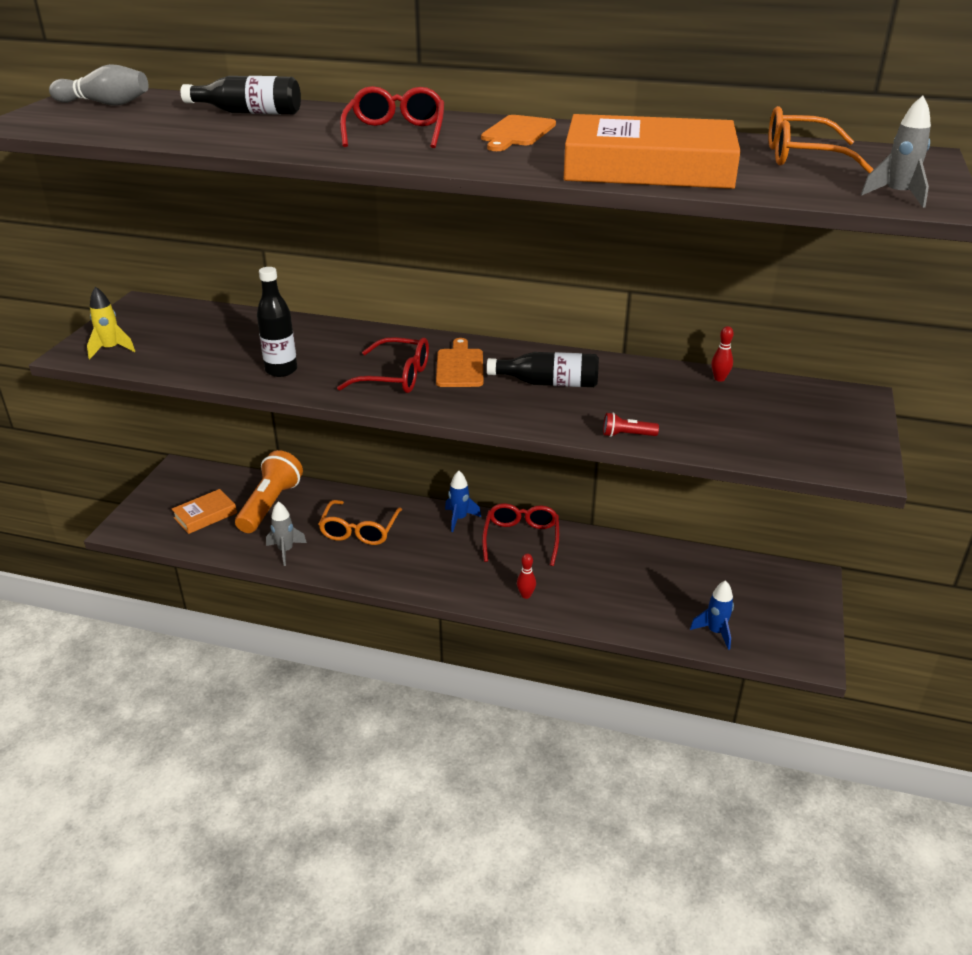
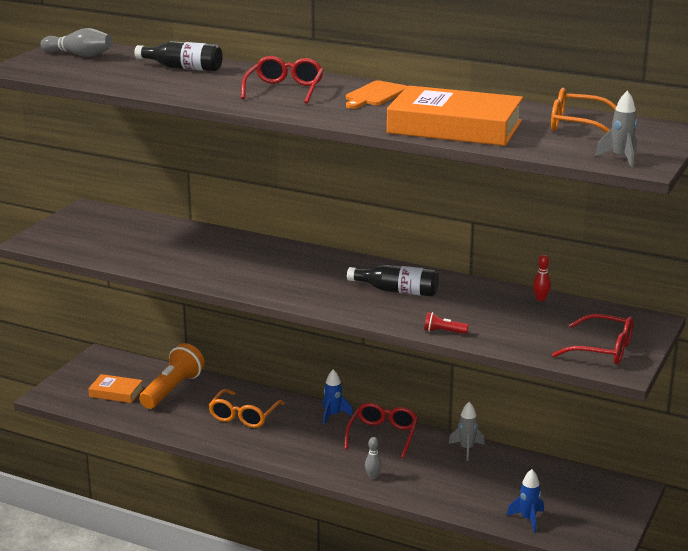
camera: 10 degrees right, 10 degrees down
(111, 349) = (58, 241): yellow rocket -> none
(205, 515) = (116, 392): orange book -> orange book turned 45 degrees clockwise
(281, 370) = (187, 265): black bottle -> none
(286, 551) = (178, 425): grey rocket -> grey rocket (466, 449)
(394, 377) = (274, 277): red glasses -> red glasses (601, 349)
(459, 366) = (329, 273): orange cutting board -> none
(526, 595) = (373, 477): red bowling pin -> grey bowling pin

